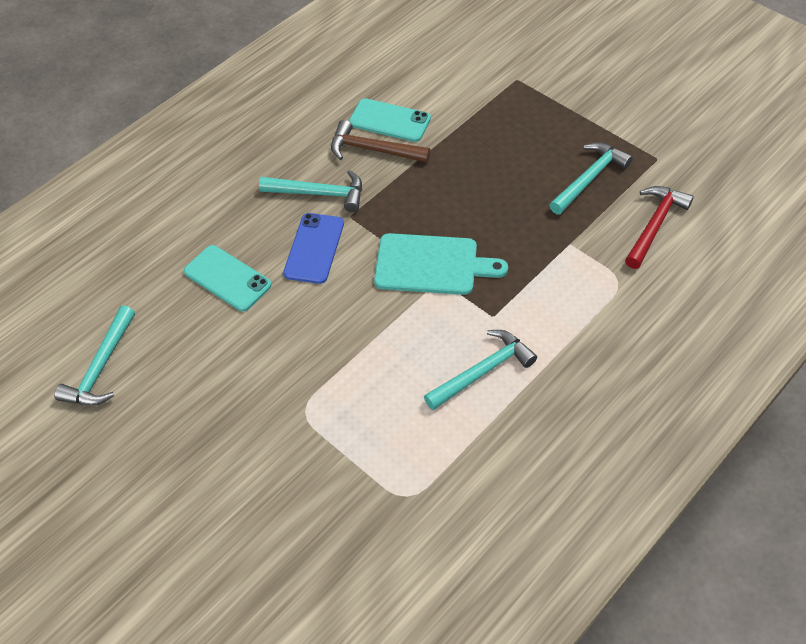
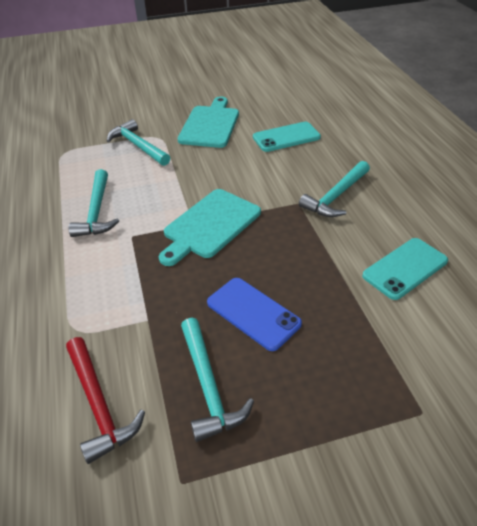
camera: 120 degrees right, 10 degrees down
(101, 367) = (260, 88): turquoise hammer -> turquoise hammer (138, 146)
(241, 370) = (210, 125): none -> turquoise cutting board
(314, 248) = (280, 177): blue phone -> blue phone (253, 313)
(373, 150) = (369, 243): brown hammer -> none

